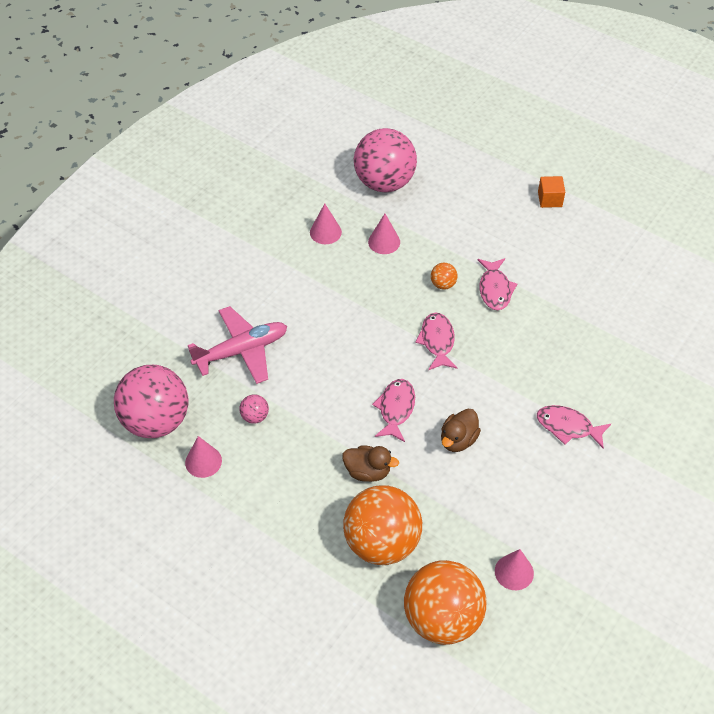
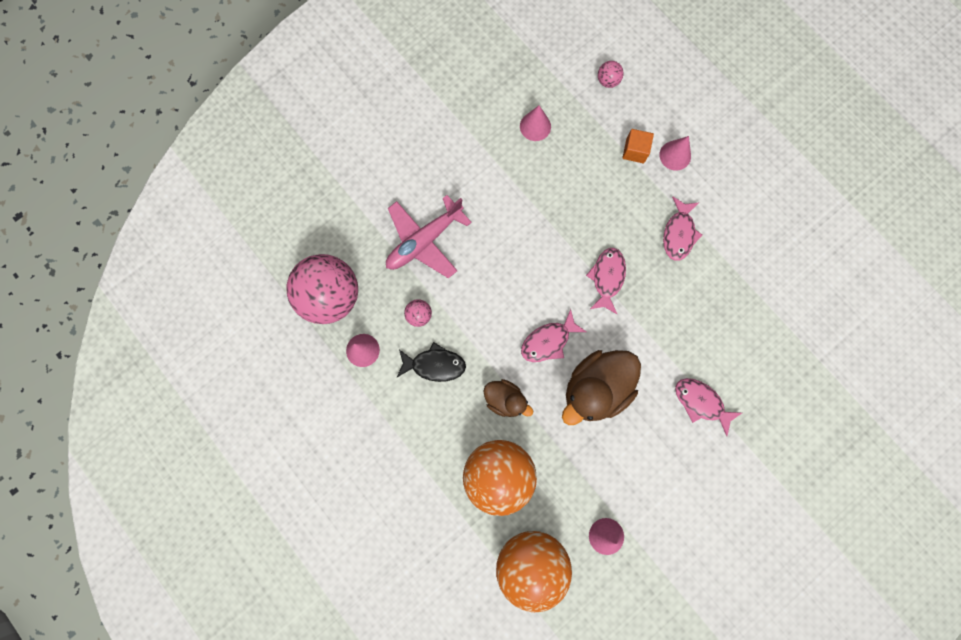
camera: 15 degrees right, 25 degrees up
(242, 351) = (424, 241): pink plane -> pink plane turned 150 degrees clockwise
(284, 457) = (434, 365): none -> black fish
(384, 182) = (608, 81): pink ball -> pink ball, size x0.40
(384, 242) = (588, 152): pink cone -> pink cone (675, 155)
(396, 409) = (548, 341): pink fish -> pink fish turned 150 degrees counterclockwise
(443, 284) = (631, 215): orange ball -> none
(458, 440) = (596, 389): brown duck -> brown duck, size x1.81
(549, 199) = (765, 142): orange cube -> orange cube (635, 151)

